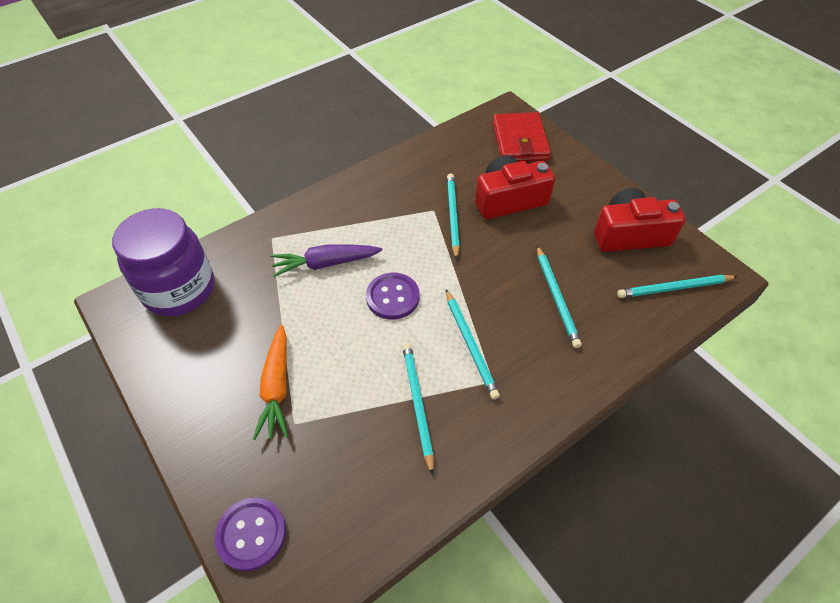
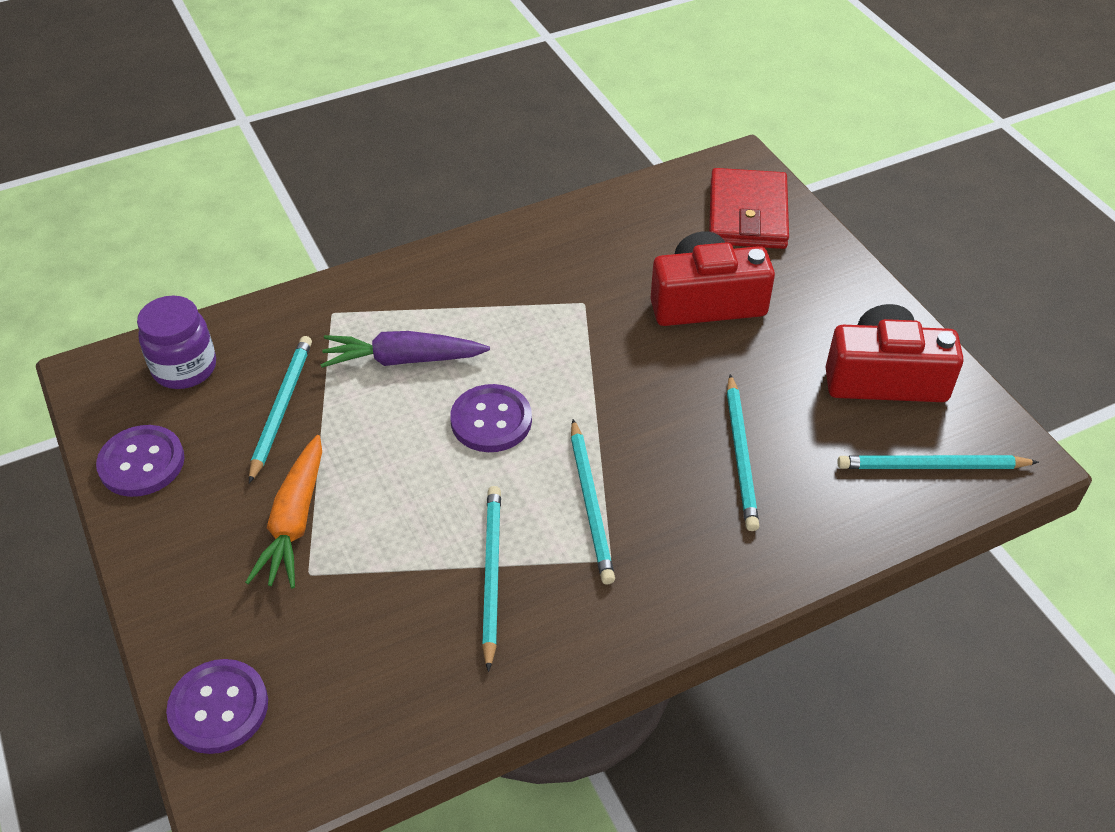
camera: 10 degrees right, 5 degrees down
(162, 361) = (142, 463): none -> purple button
(179, 289) = (185, 368): purple jar -> purple jar, size x0.60
(452, 215) = (611, 314): turquoise pencil -> turquoise pencil (281, 408)

